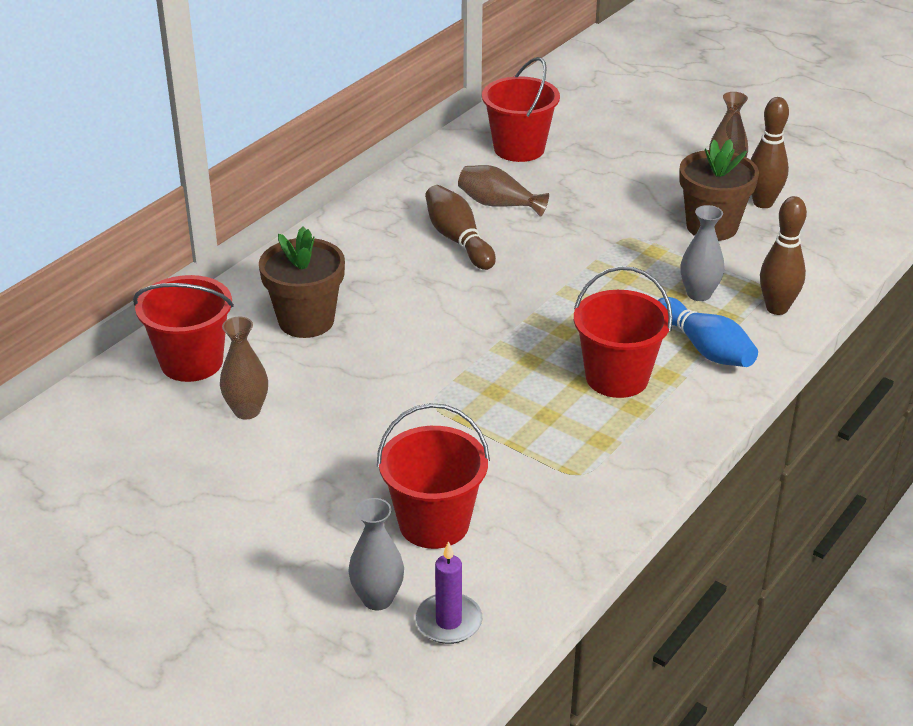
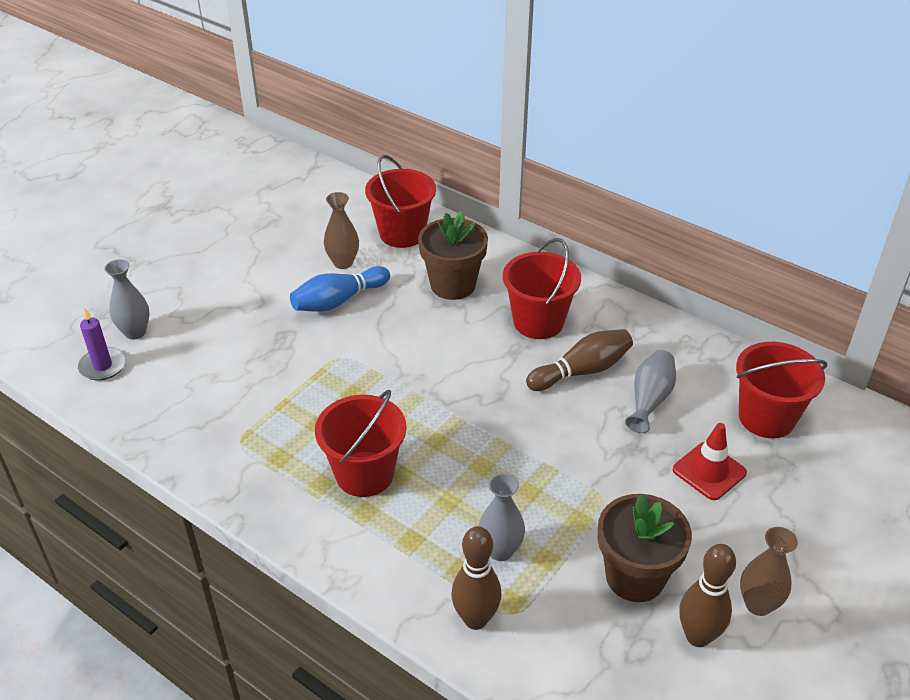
camera: 90 degrees right, 5 degrees up
(434, 523) = (202, 358): red bucket -> red bucket (538, 322)
(498, 204) = (650, 399): brown vase -> grey vase
(587, 182) = (709, 471): none -> red traffic cone
(705, 348) = (406, 546): blue bowling pin -> blue bowling pin (338, 301)

